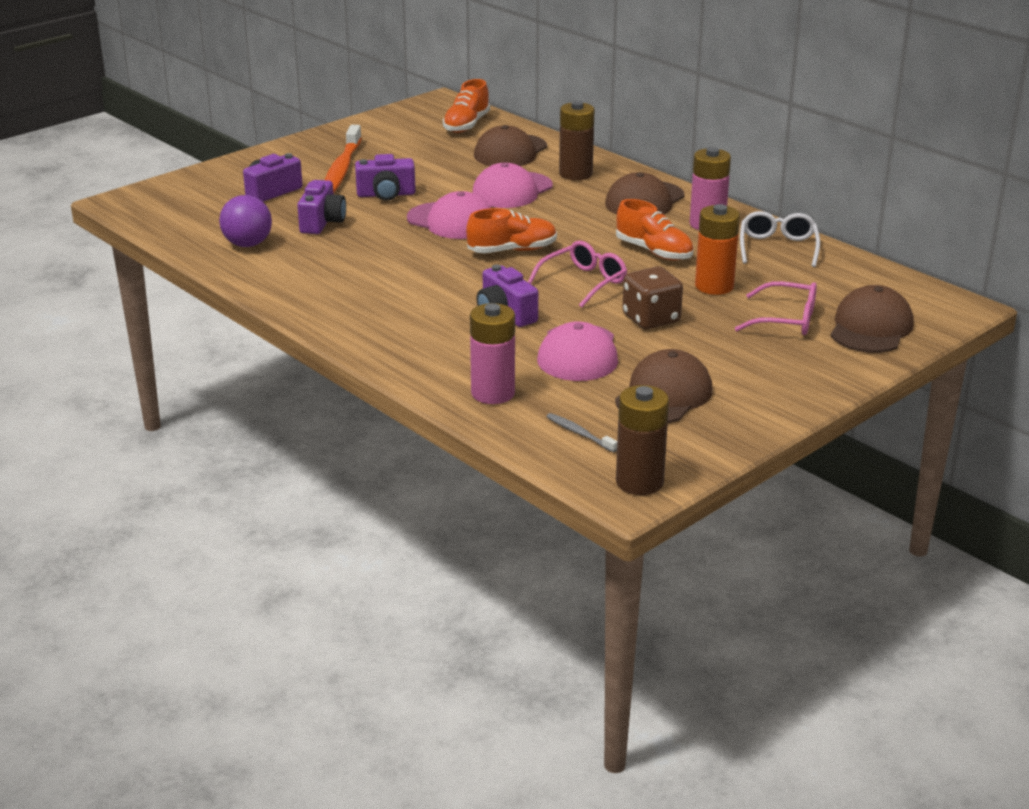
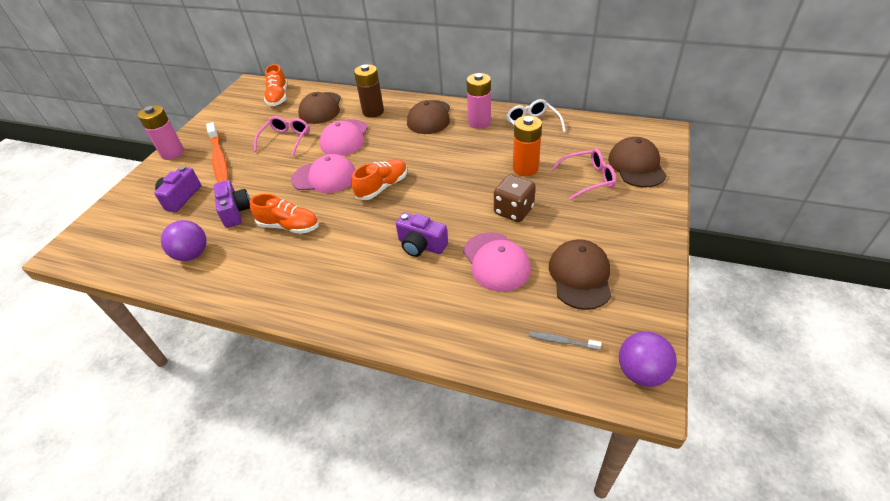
camera: 25 degrees left, 15 degrees up
(386, 194) = (264, 170): purple camera -> none
(493, 393) = (473, 328): pink battery -> pink battery (172, 153)
(584, 282) = (448, 196): pink glasses -> pink glasses (286, 140)
(639, 482) = (641, 372): brown battery -> purple ball
(654, 252) = (468, 154): orange shoe -> orange shoe (289, 226)

